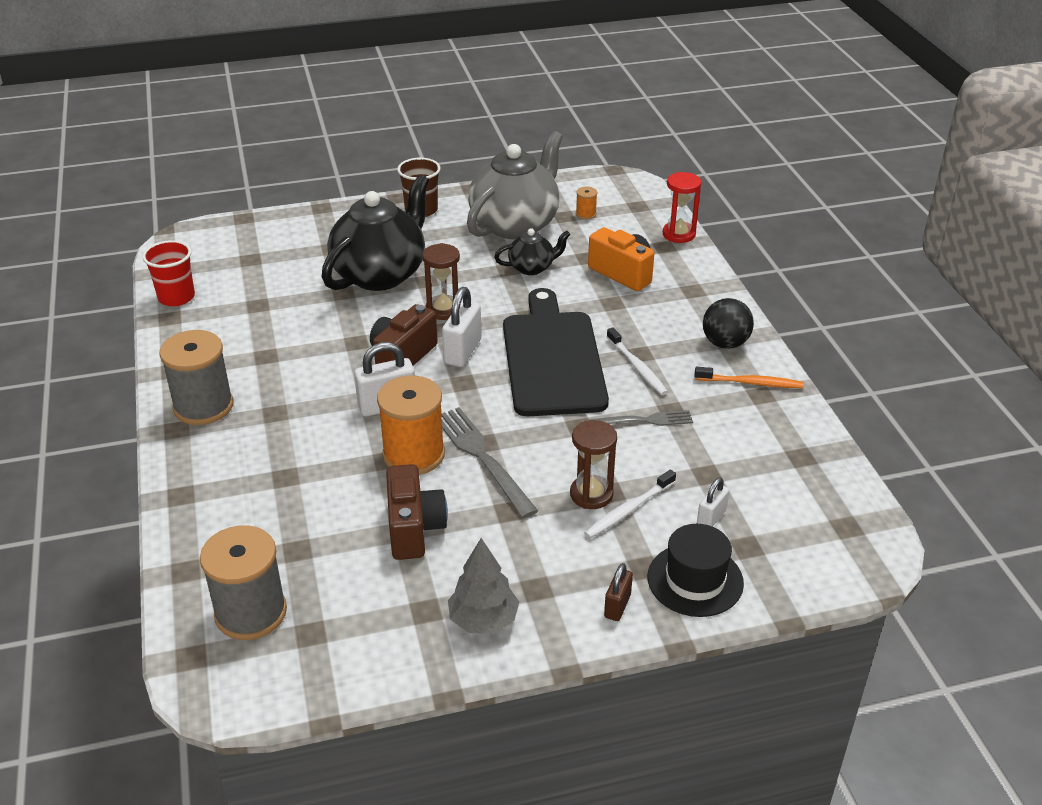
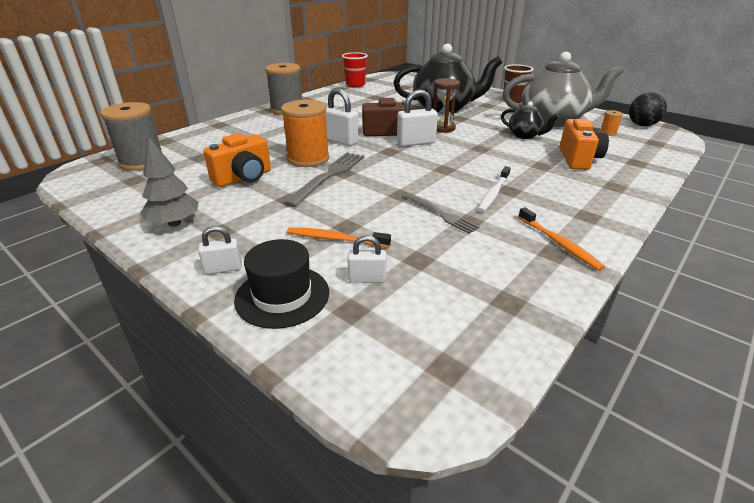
camera: 55 degrees right, 5 degrees down
(414, 529) = (243, 178): brown camera -> orange camera
(552, 358) = (452, 166): black cutting board -> none
(591, 494) = (336, 220): brown hourglass -> none
(617, 606) = (223, 269): brown padlock -> white padlock
(628, 510) = (335, 239): white toothbrush -> orange toothbrush
(679, 234) = (661, 162): red hourglass -> none
(725, 343) = (583, 217): black ball -> black ball (642, 125)

